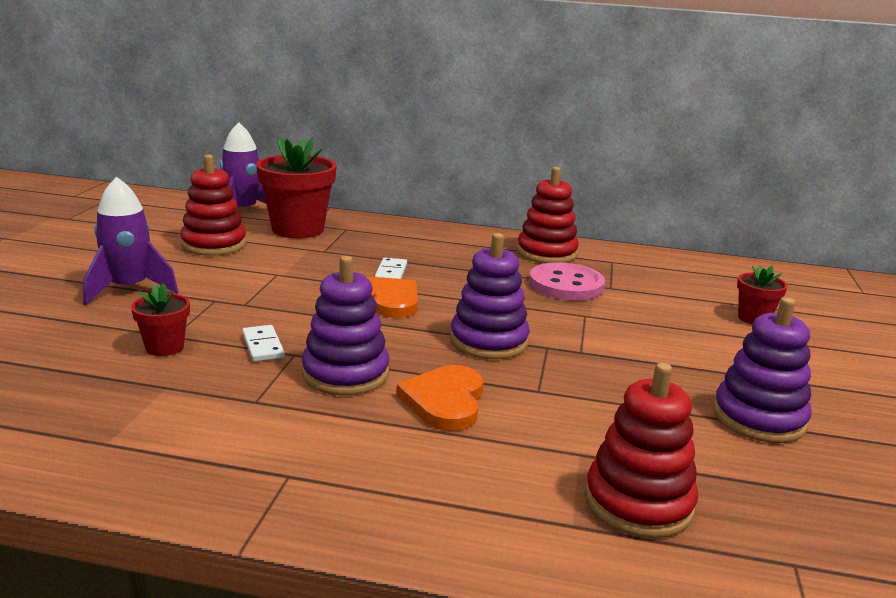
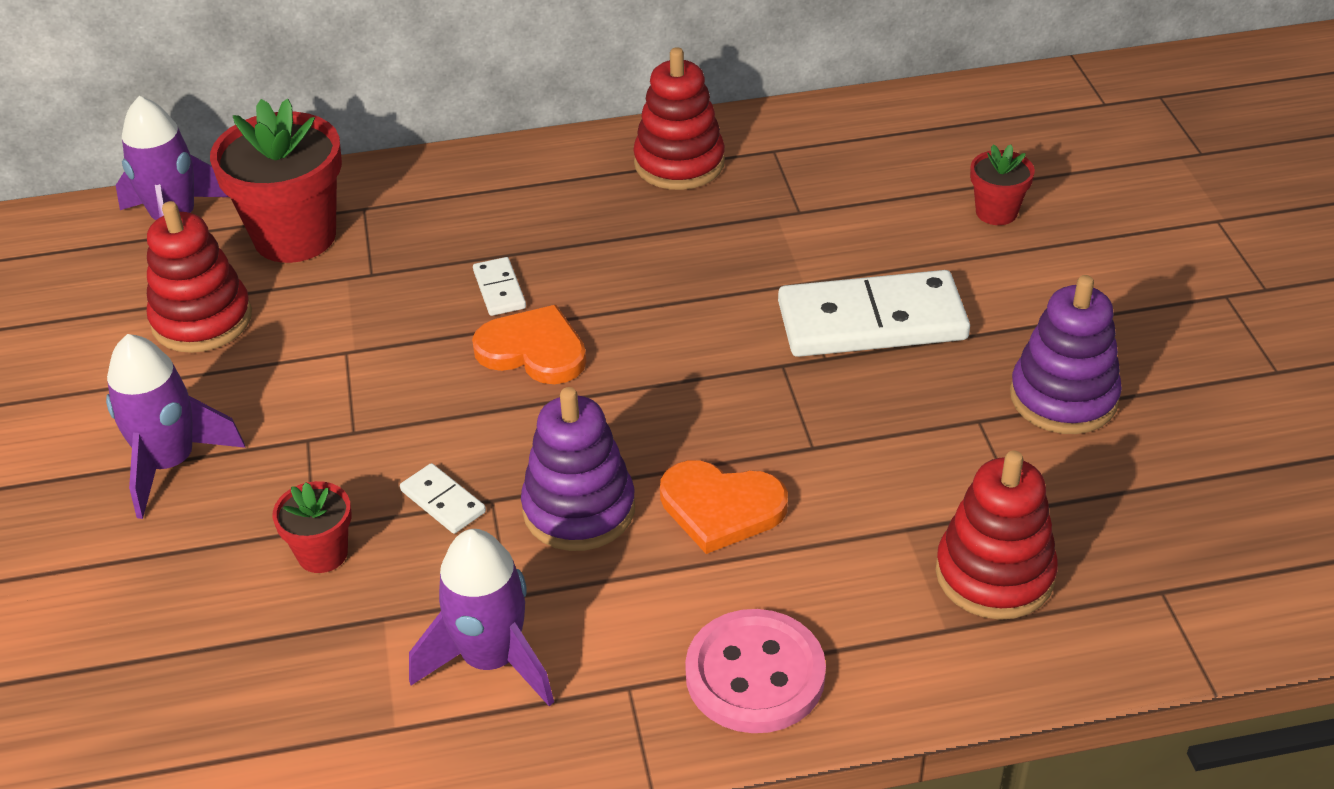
camera: 20 degrees left, 20 degrees up
(209, 429) = (491, 659): none -> purple rocket
(445, 401) = (721, 508): orange heart -> orange heart turned 60 degrees counterclockwise
(489, 341) = (709, 382): purple stacking toy -> none
(566, 285) = (741, 228): pink button -> pink button (755, 675)
(627, 344) = (872, 321): none -> white domino

